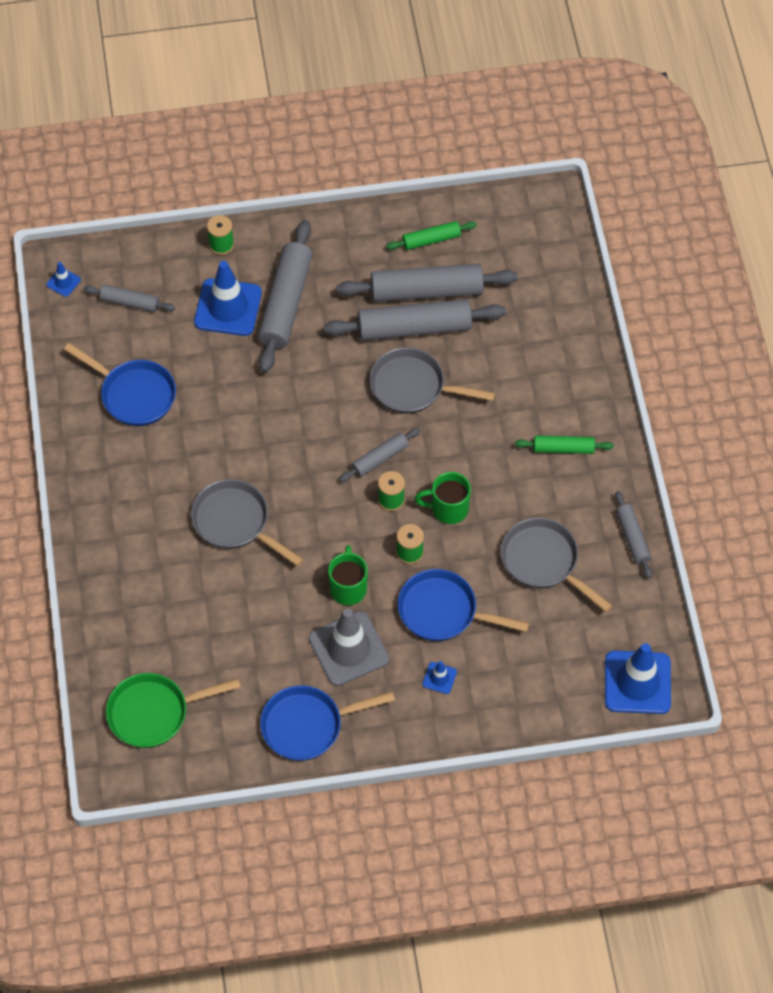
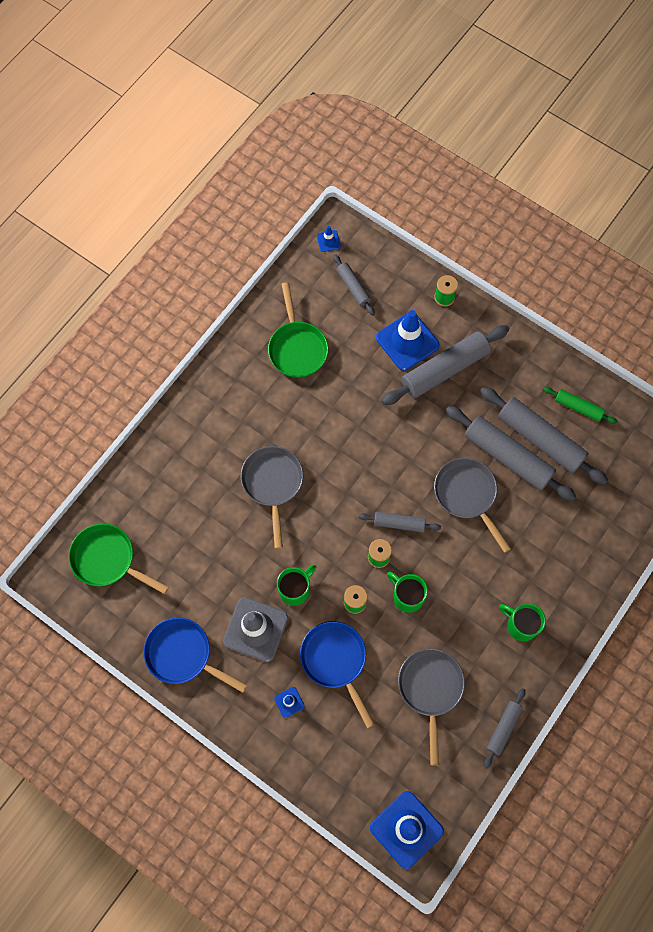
camera: 45 degrees right, 10 degrees up
(134, 394) = (297, 348): blue pan -> green pan
(563, 448) = (520, 625): green rolling pin -> green mug

